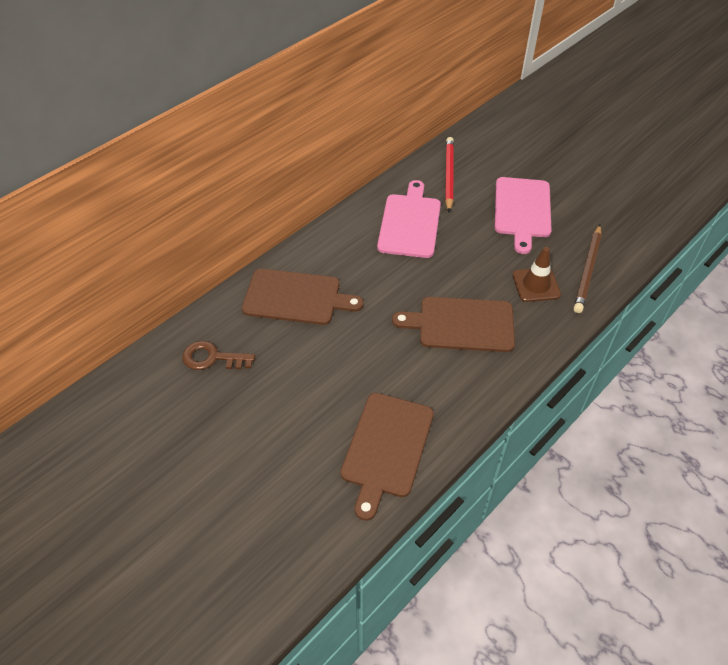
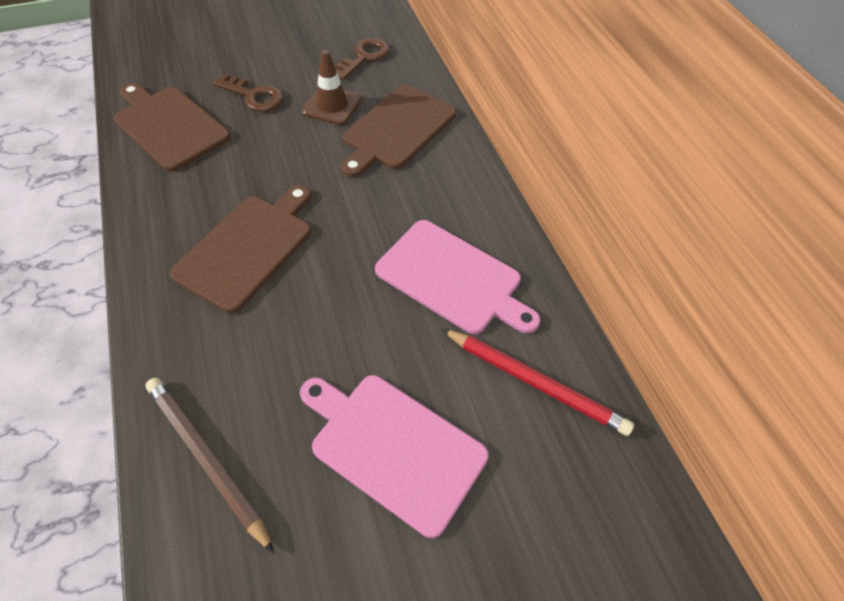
camera: 115 degrees right, 5 degrees up
(311, 409) = (254, 96): none -> brown key
(536, 285) = (238, 366): brown traffic cone -> brown traffic cone (332, 105)

